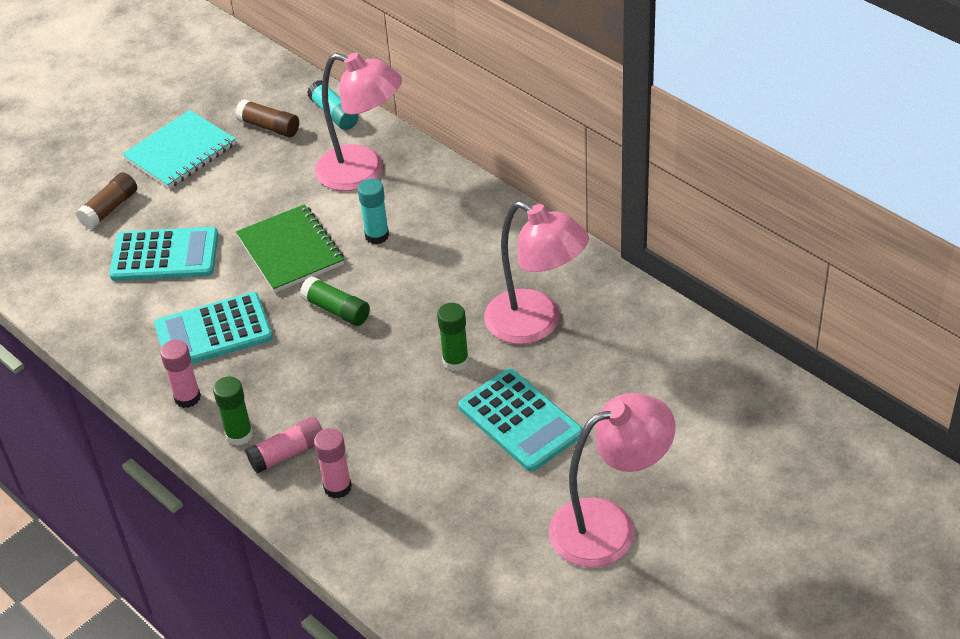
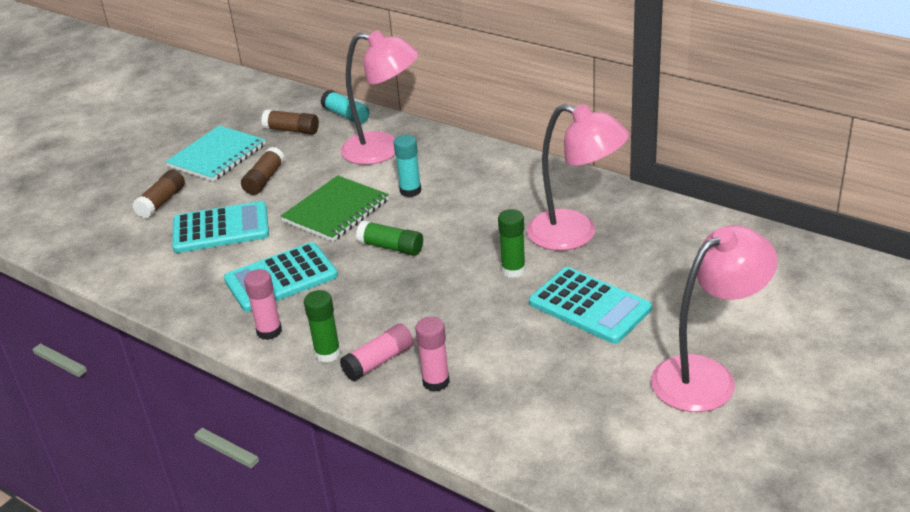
camera: 10 degrees left, 10 degrees down
(224, 194) = (264, 179): none -> brown glue stick
(290, 251) = (336, 211): green notebook -> green notebook turned 75 degrees clockwise

